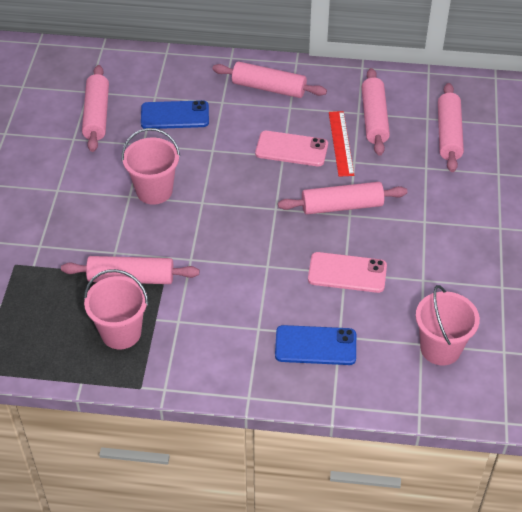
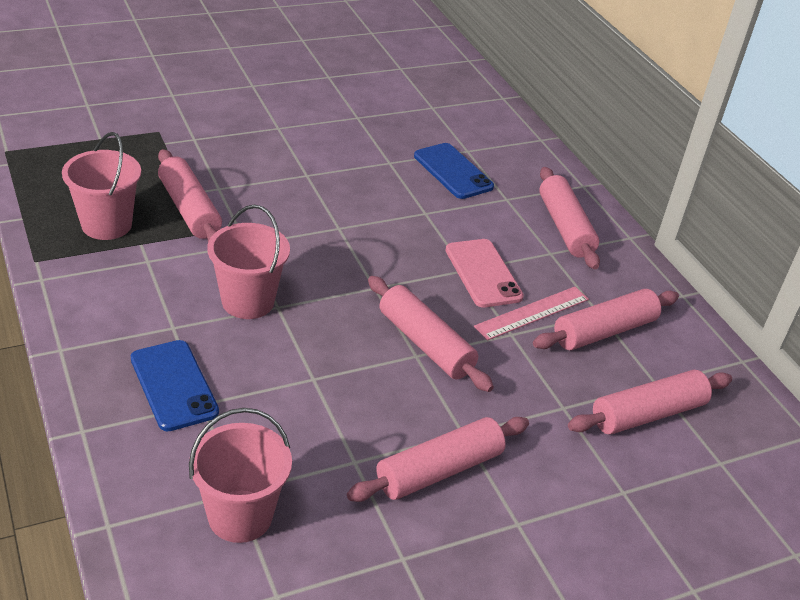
camera: 55 degrees right, 10 degrees down
(97, 115) = (404, 121): pink rolling pin -> pink rolling pin (439, 470)
(154, 191) = (328, 189): pink bucket -> pink bucket (248, 301)
(341, 143) = (532, 313): red ruler -> pink ruler
(347, 273) = (315, 381): pink phone -> none

